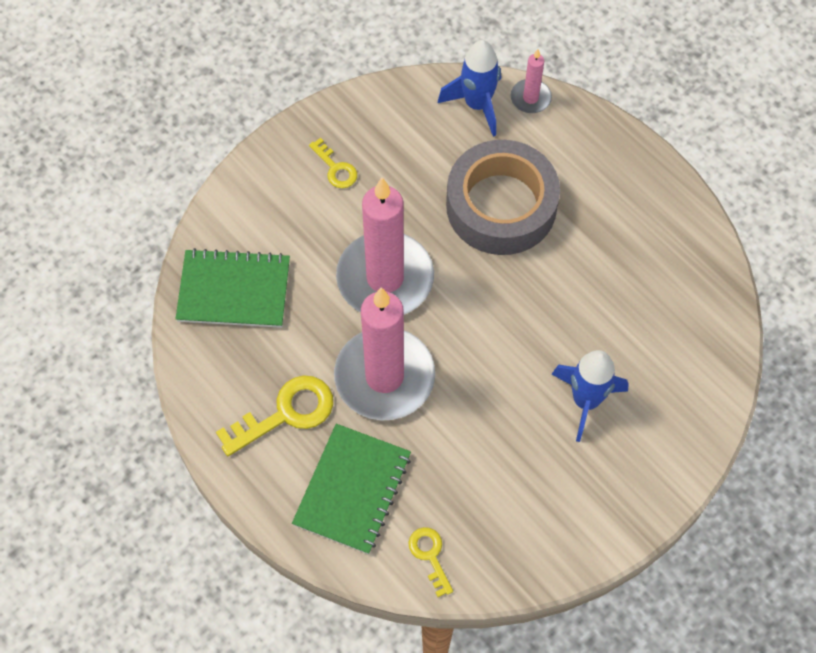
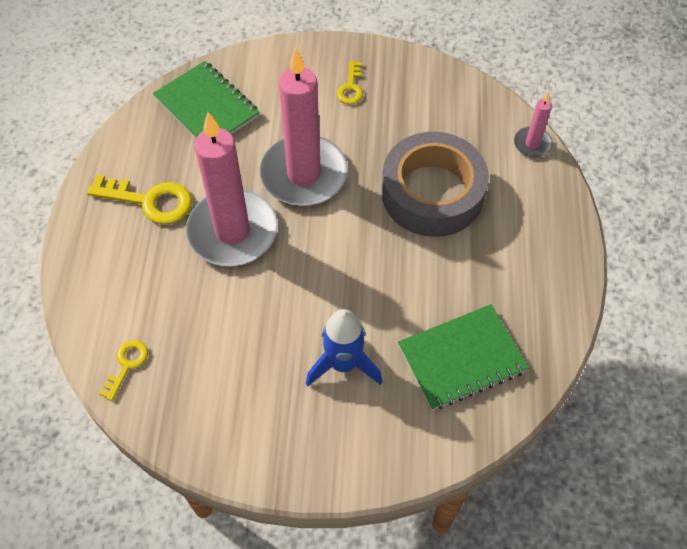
camera: 45 degrees right, 5 degrees down
(352, 490) = (132, 280): green notebook -> green notebook (461, 358)
(477, 105) = (489, 120): blue rocket -> none

